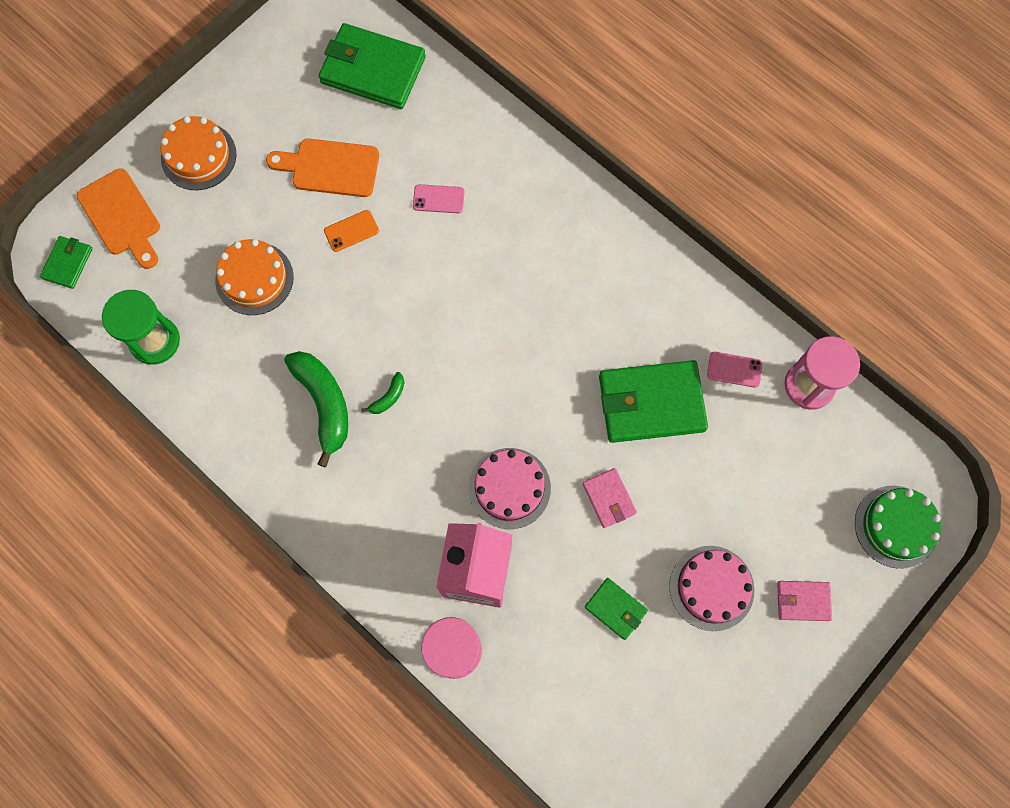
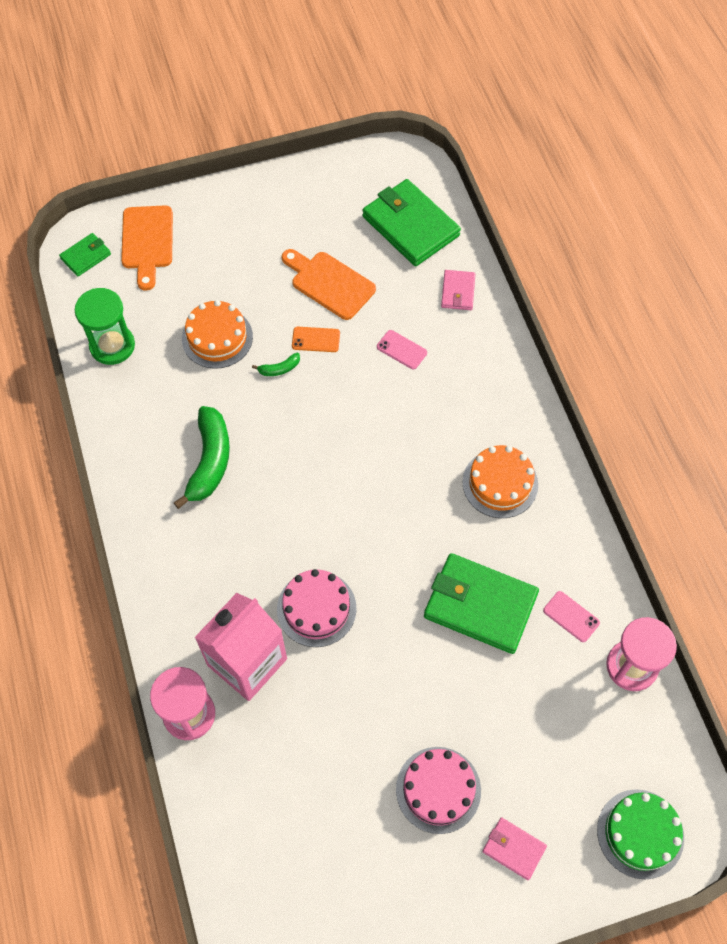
camera: 30 degrees right, 10 degrees down
(198, 156) = (233, 226): orange cake -> orange cake (500, 483)
(388, 397) = (263, 483): green banana -> green banana (279, 369)
(609, 498) = (395, 664): pink wallet -> pink wallet (458, 292)
(615, 609) = (344, 759): green wallet -> none

